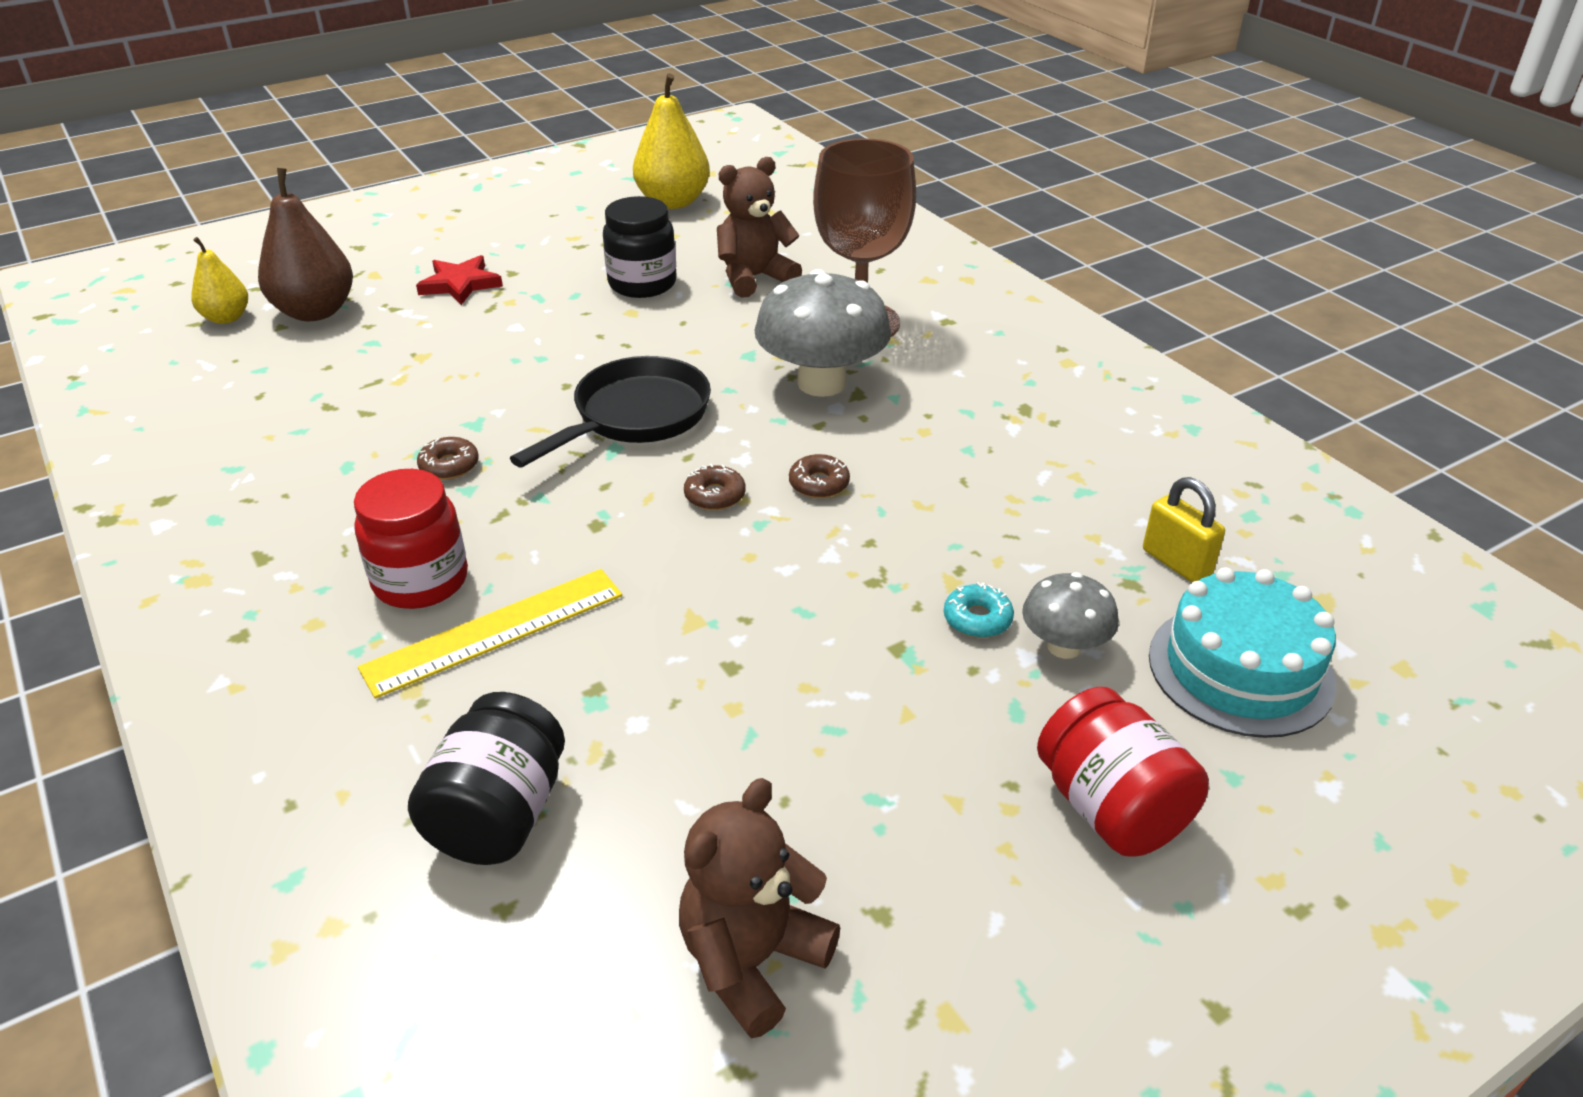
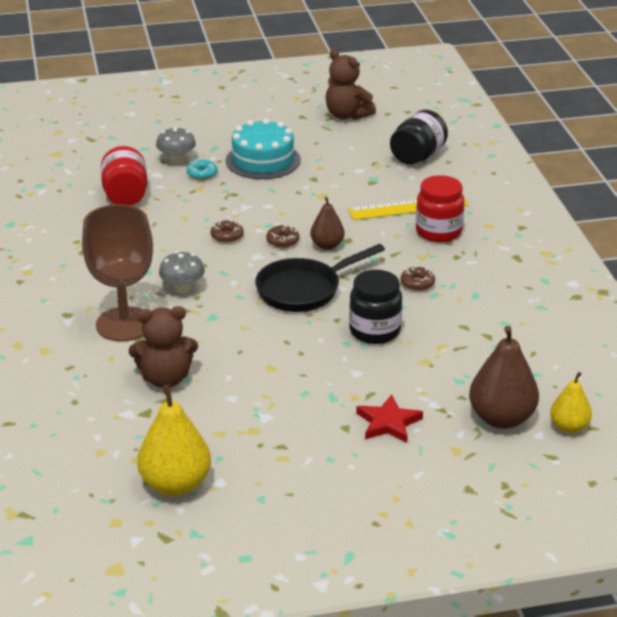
camera: 160 degrees left, 5 degrees down
(630, 503) = (327, 245): none -> brown pear
(642, 284) = (250, 392): black jar -> black jar (375, 331)
(752, 960) = (347, 115): brown teddy bear -> brown teddy bear turned 75 degrees clockwise
(821, 383) = (182, 288): grey mushroom -> grey mushroom, size x0.54
(1111, 808) = (208, 122): red jar -> red jar (125, 196)
(1176, 562) = (97, 175): yellow padlock -> none
(1240, 669) = (118, 142): turquoise cake -> turquoise cake (263, 160)

